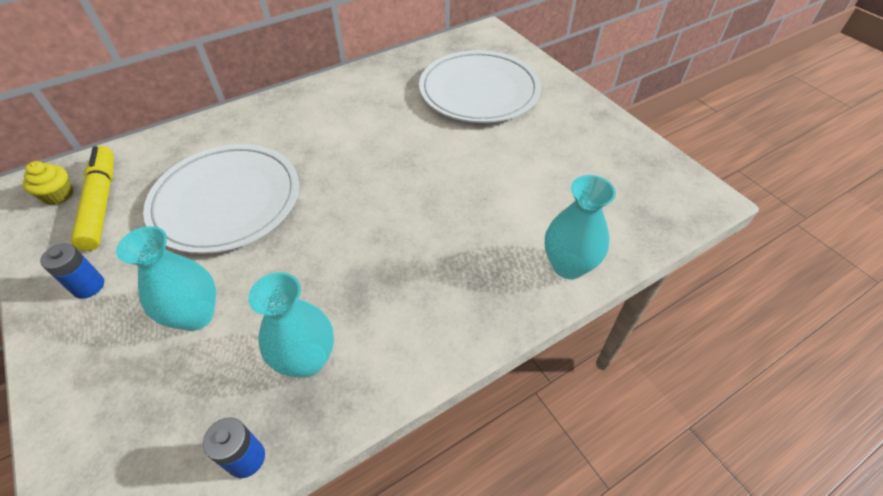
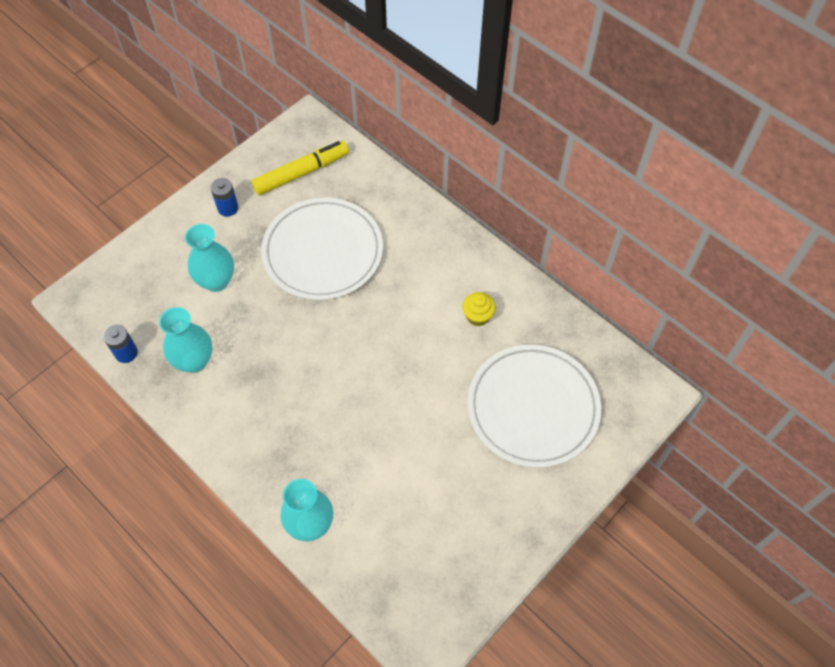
camera: 75 degrees right, 10 degrees up
(59, 195) = (302, 143): yellow cupcake -> yellow cupcake (478, 316)

